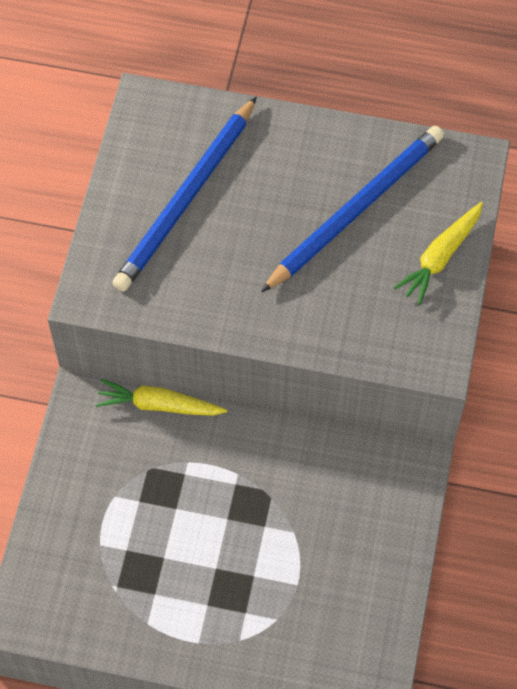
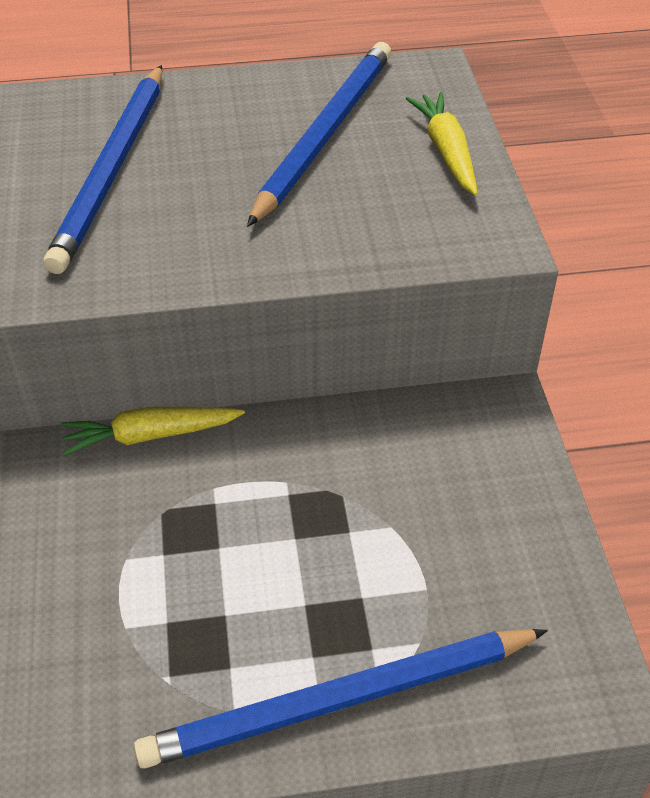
camera: 20 degrees left, 15 degrees down
(213, 639) = (341, 700): none -> blue pencil
(440, 257) = (446, 151): yellow carrot -> yellow carrot turned 150 degrees clockwise

